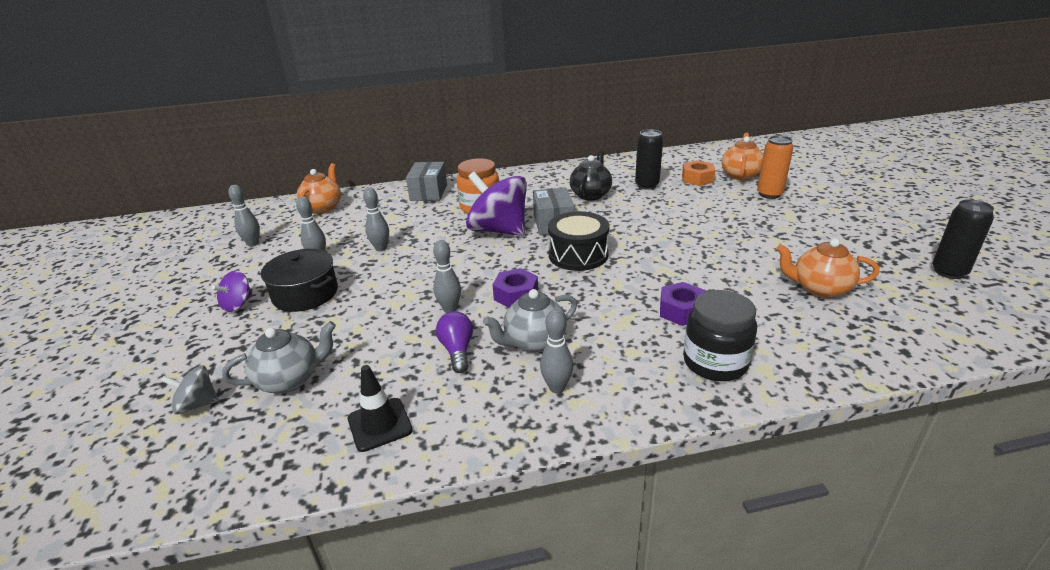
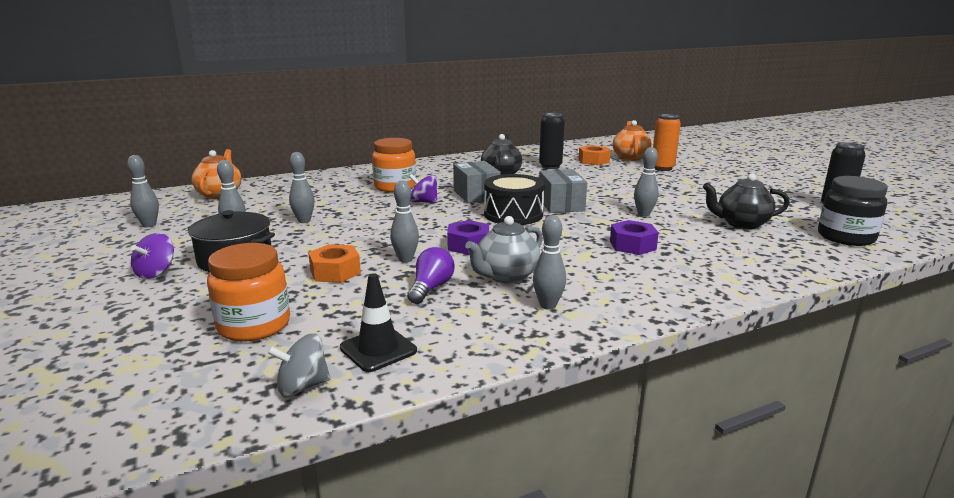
camera: 15 degrees left, 10 degrees down
(197, 404) = (147, 355): grey spinning top -> grey spinning top (302, 386)
(290, 380) = (254, 325): grey teapot -> orange jar
(382, 319) = (335, 272): none -> orange nut
(428, 192) = (334, 179): grey box -> grey box (561, 204)
(457, 350) = (431, 288): purple light bulb -> purple light bulb turned 45 degrees clockwise
(498, 230) = (423, 202): purple spinning top -> purple spinning top, size x0.47
(715, 265) = (643, 214): none -> grey bowling pin
(715, 362) = (683, 276): black jar -> black jar (846, 237)
(819, 289) = (741, 224): orange teapot -> black teapot

